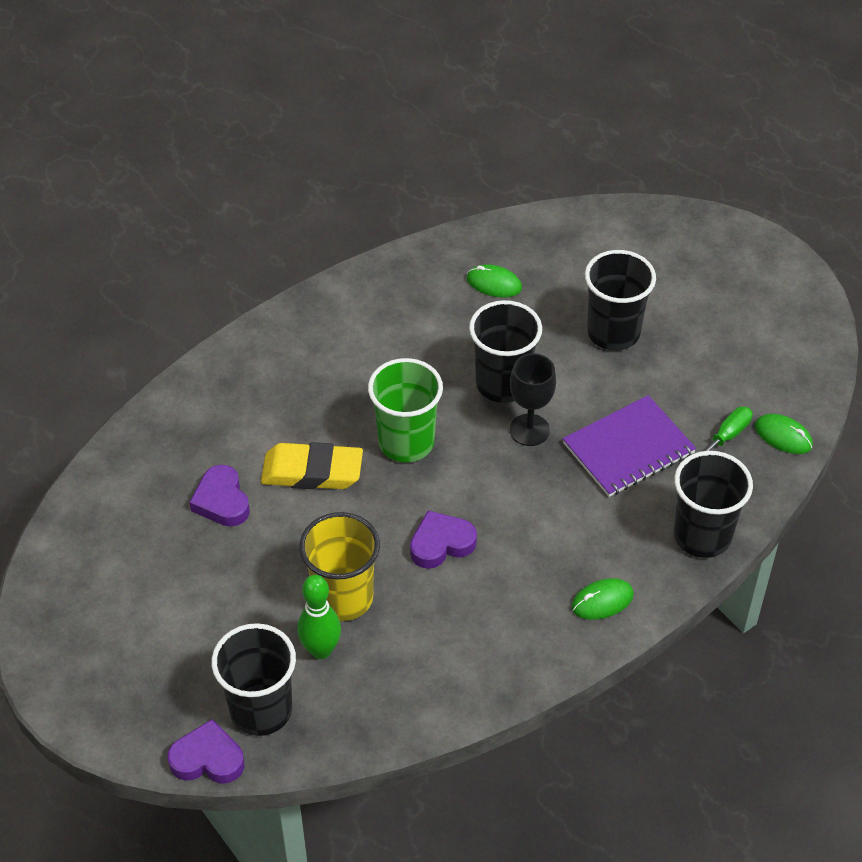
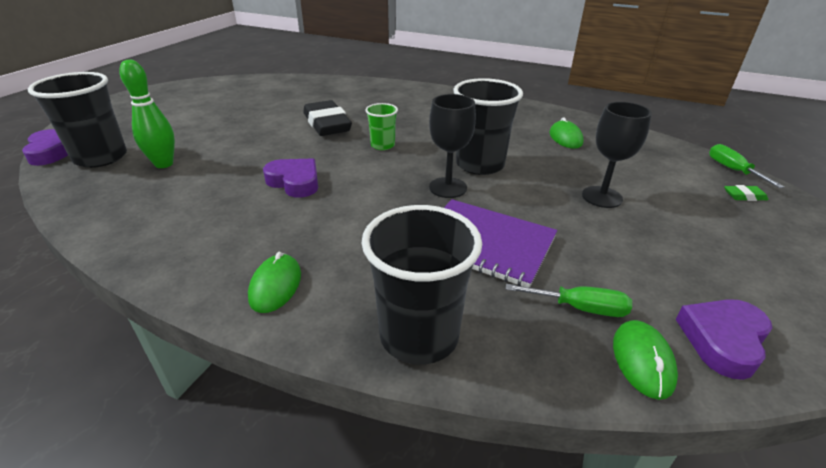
camera: 60 degrees right, 15 degrees down
(222, 501) = (282, 107): purple heart -> purple heart (722, 340)
(312, 472) = (327, 124): yellow eraser -> black eraser
(343, 597) = (219, 159): yellow cup -> none
(406, 442) = (382, 145): green cup -> green cup, size x0.53
(602, 601) = (275, 285): green mouse -> green mouse turned 60 degrees clockwise
(613, 332) = (602, 197): black cup -> black goblet
(631, 212) = (732, 170): none -> green screwdriver
(670, 241) = (744, 196): none -> green eraser

